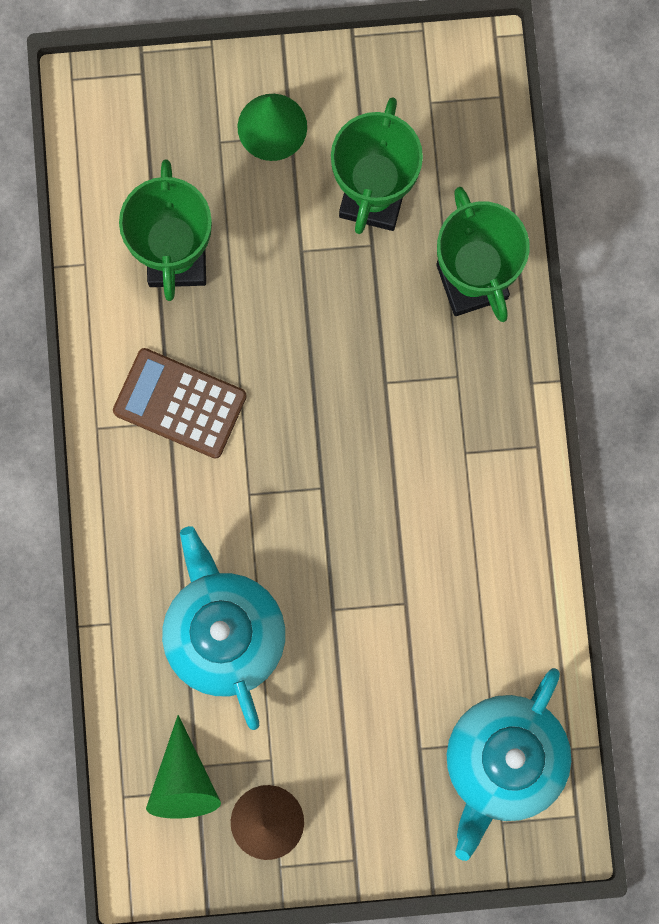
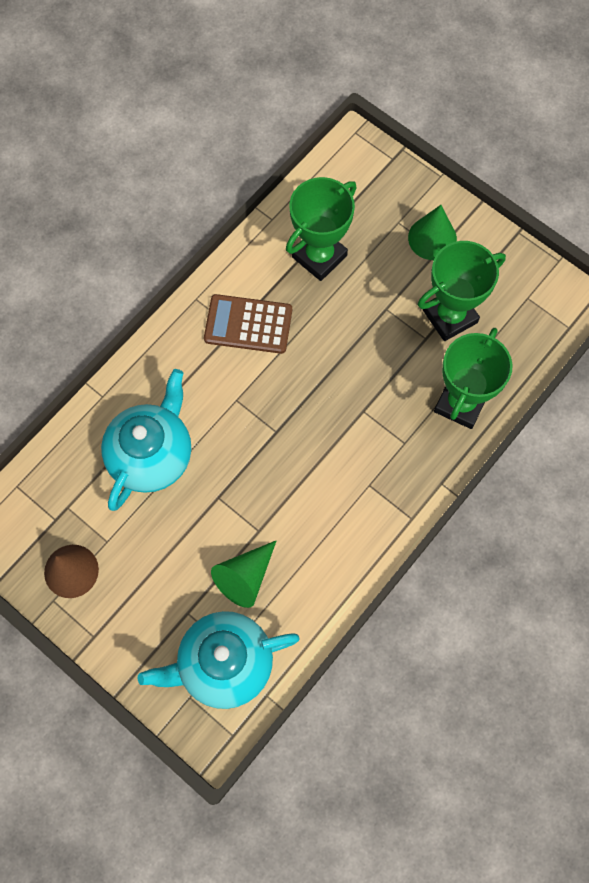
camera: 45 degrees right, 10 degrees down
(180, 404) = (248, 325): brown calculator -> brown calculator turned 60 degrees counterclockwise
(183, 780) = (53, 508): green cone -> green cone (245, 577)

